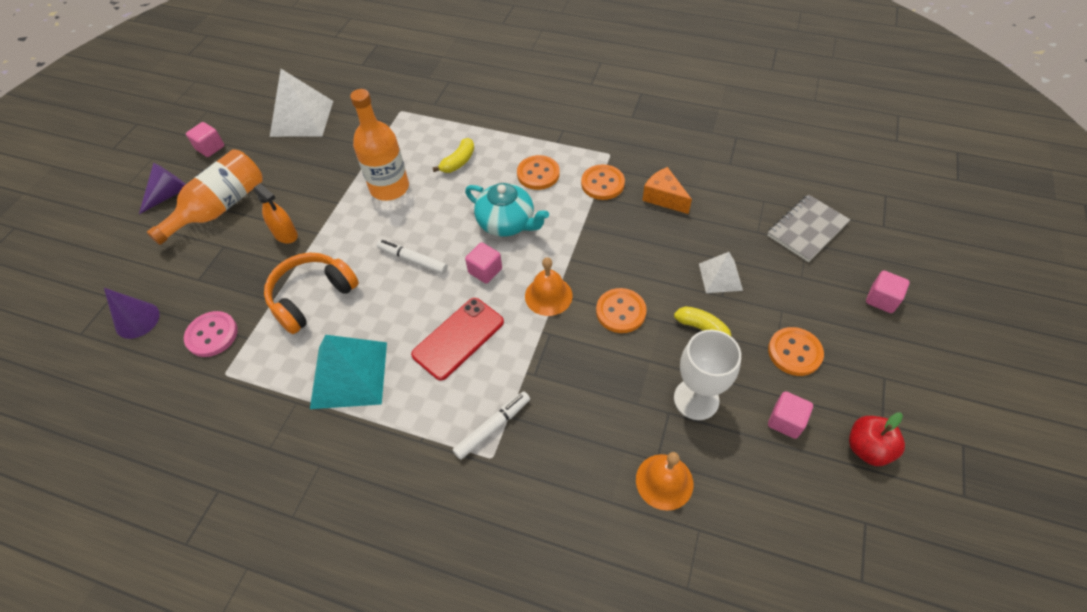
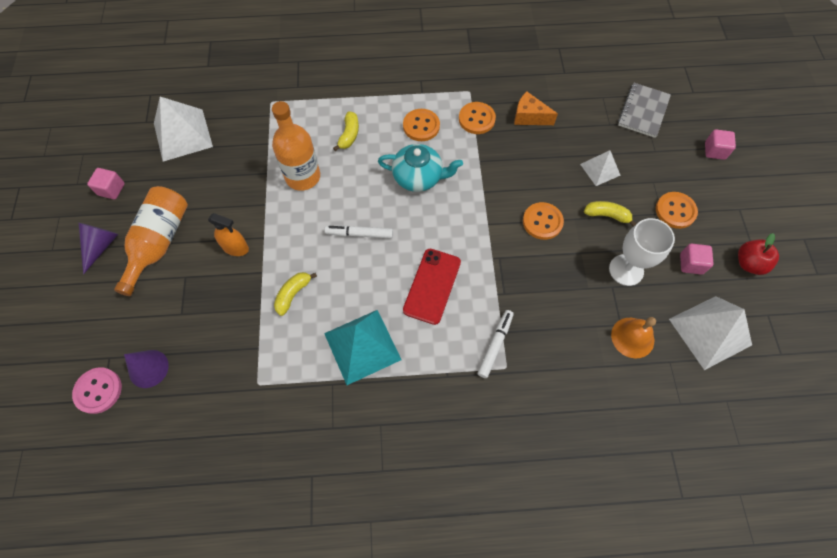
camera: 25 degrees left, 10 degrees up
(212, 335) = (225, 356): pink button -> pink button (98, 391)
(312, 297) = (293, 294): orange headphones -> yellow banana
(485, 271) = (423, 223): pink cube -> none
(548, 295) = (482, 227): orange bell -> none
(772, 513) = (710, 332): none -> white pyramid

